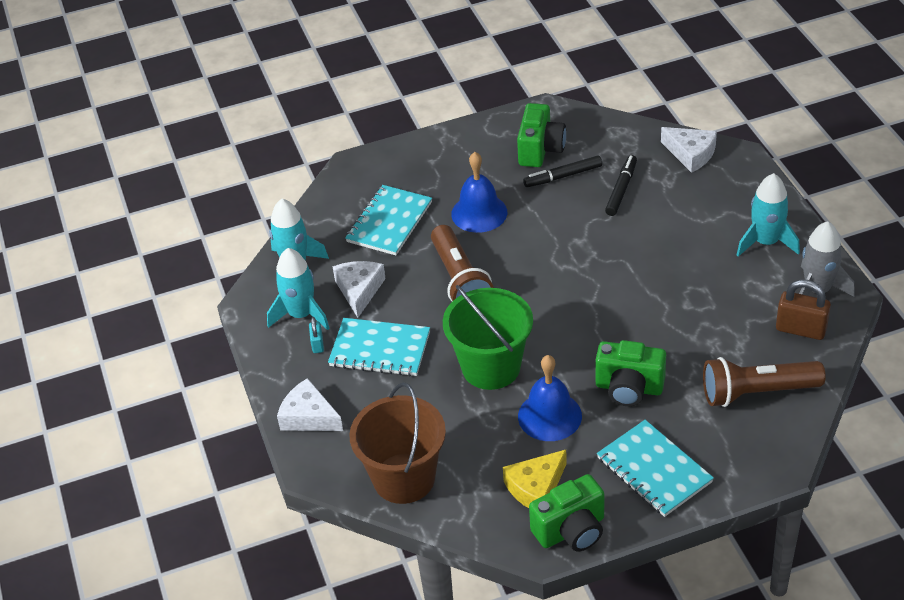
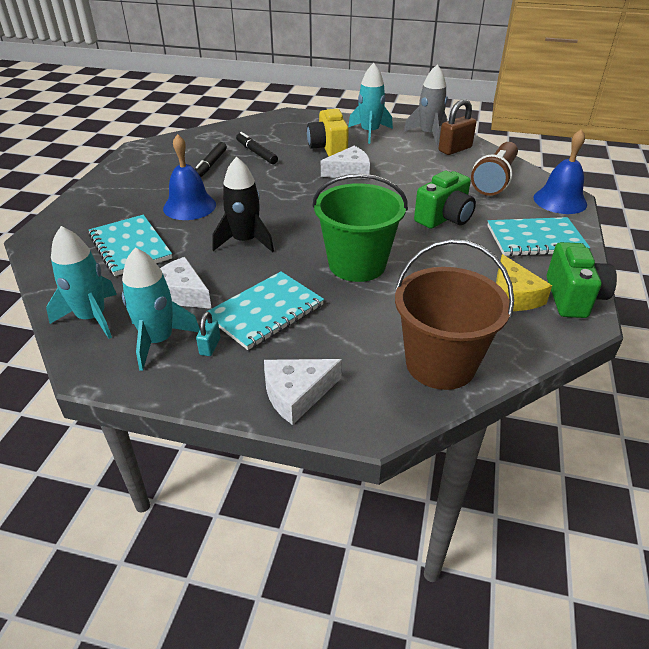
camera: 60 degrees left, 5 degrees down
(317, 344) = (210, 346): turquoise padlock -> turquoise padlock turned 75 degrees clockwise
(460, 280) = (245, 241): brown flashlight -> black rocket
(540, 150) = (172, 163): green camera -> none
(549, 416) = (439, 259): blue bell -> blue bell (560, 200)
(689, 232) = (328, 148): none -> yellow camera
(691, 154) = (263, 124): white cheese -> white cheese (349, 172)

